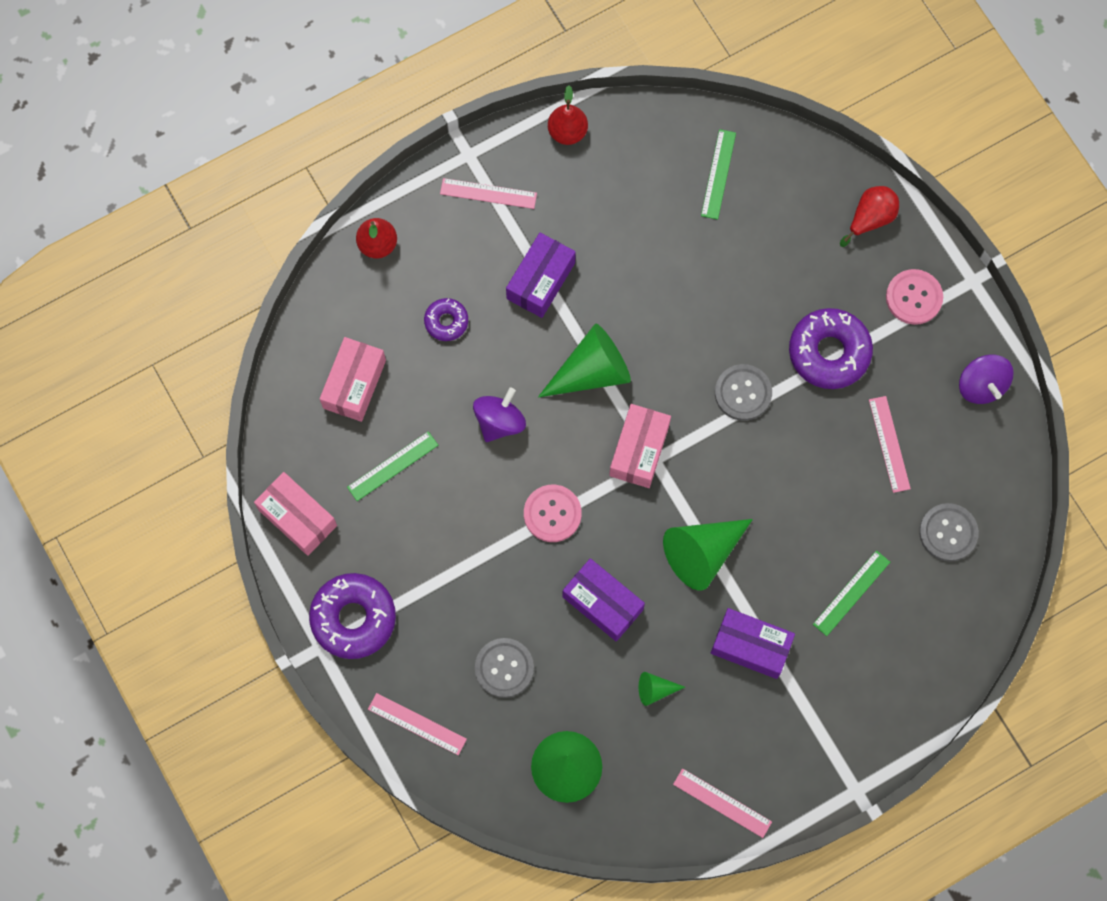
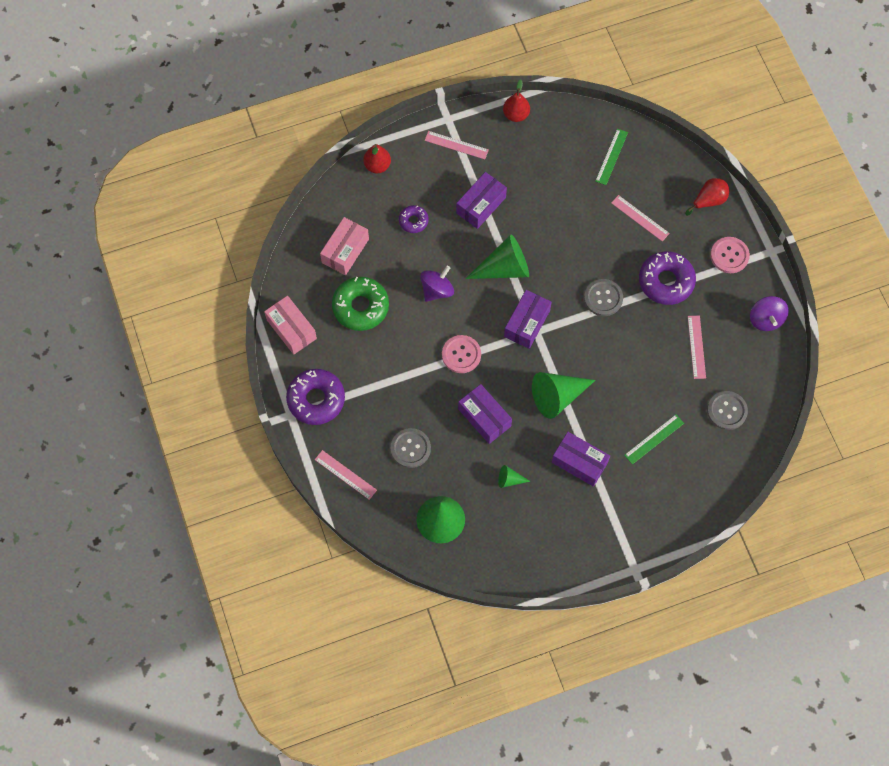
camera: 10 degrees right, 5 degrees down
(393, 466) = (360, 307): green ruler -> green donut
(639, 450) = (527, 323): pink box -> purple box
(722, 803) = (541, 561): pink ruler -> pink ruler (640, 218)

